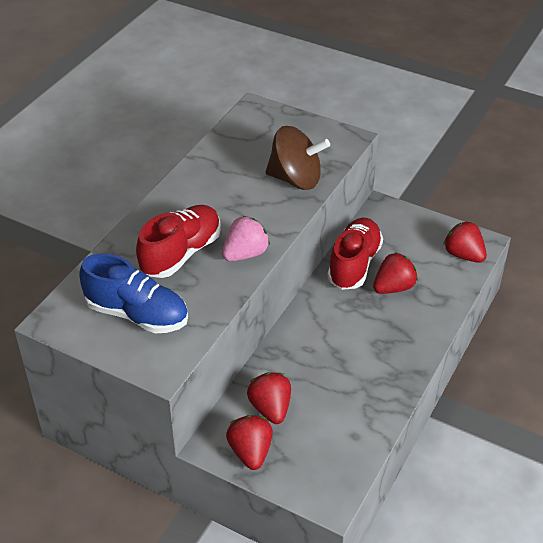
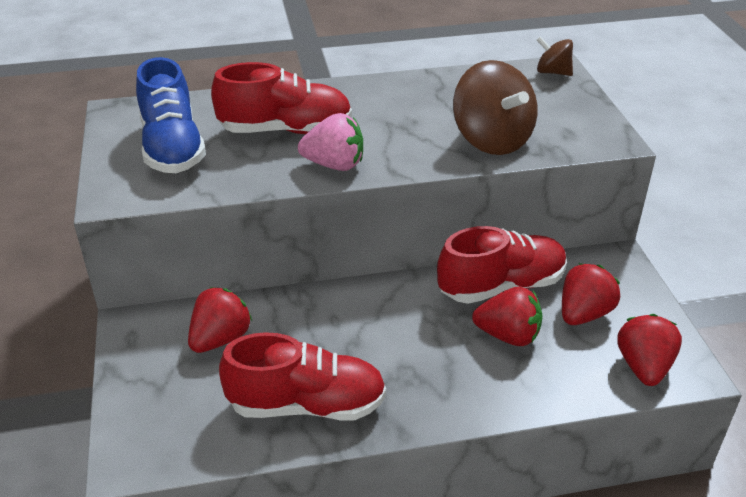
camera: 50 degrees right, 5 degrees down
(250, 452) = (146, 357): red strawberry -> red strawberry (583, 314)
(257, 112) = (552, 72): none -> brown spinning top
(363, 399) = (307, 405): none -> red shoe

